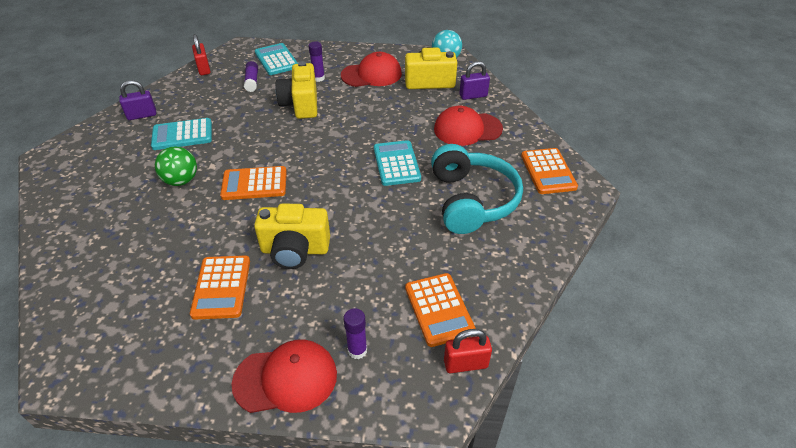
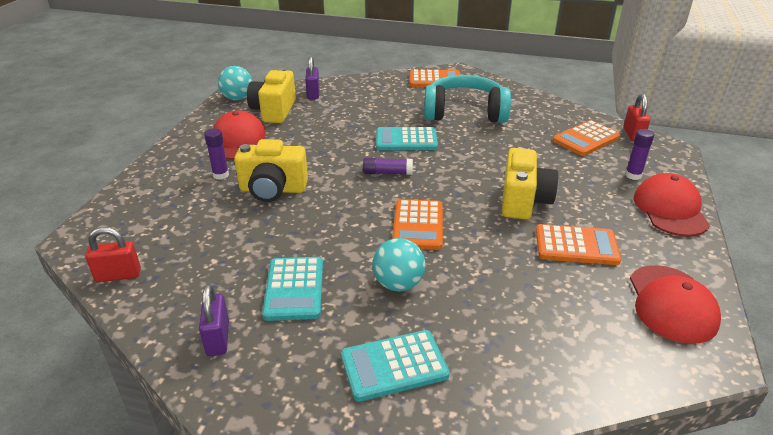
camera: 80 degrees left, 10 degrees down
(181, 180) = (398, 284): green ball -> turquoise ball
(252, 81) = (191, 227): purple glue stick -> purple glue stick (387, 173)
(276, 60) = (148, 206): turquoise calculator -> turquoise calculator (394, 365)
(439, 309) = (586, 139): orange calculator -> orange calculator turned 150 degrees clockwise
(467, 129) = (365, 102): red cap -> red cap (671, 304)

